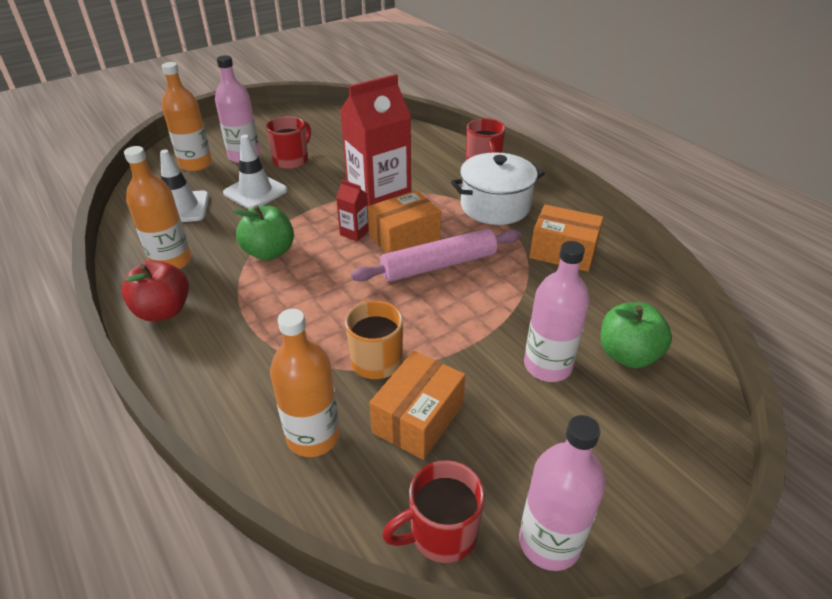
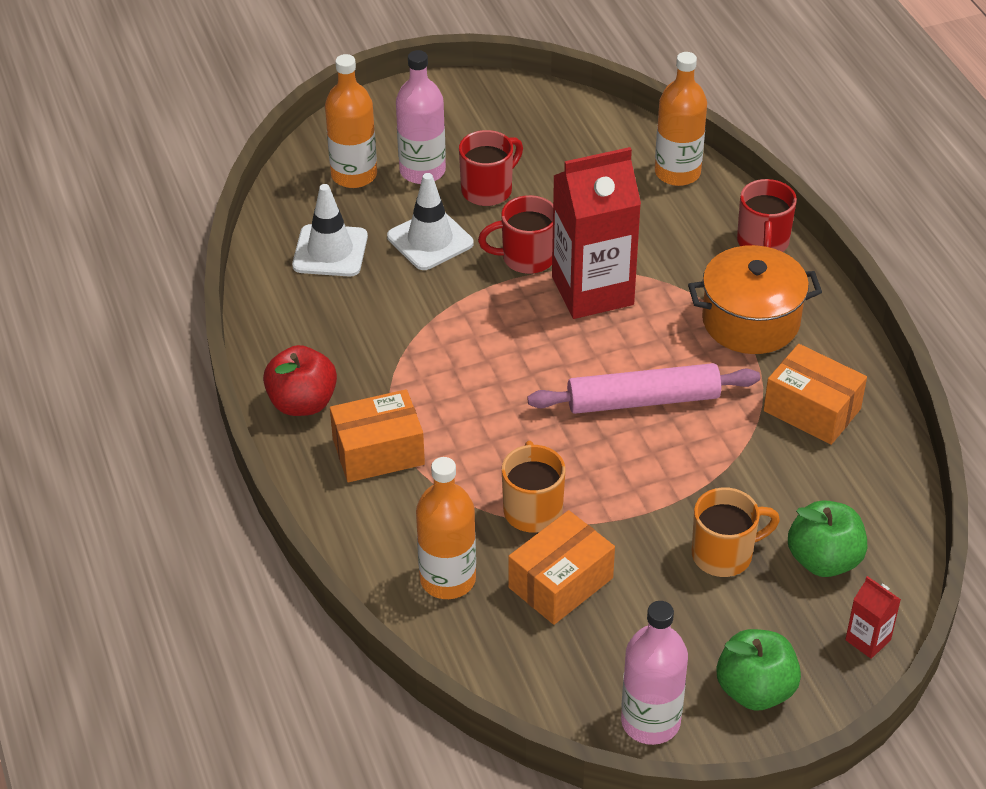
camera: 15 degrees right, 5 degrees up
(171, 261) = (314, 335): orange bottle -> orange bottle (677, 173)
(269, 252) = (435, 342): green apple -> green apple (755, 690)
(354, 233) = (548, 332): red carton -> red carton (868, 640)
(404, 237) = (611, 350): orange box -> orange box (378, 451)
(441, 533) = (550, 693): red mug -> red mug (526, 258)
(495, 206) = (750, 321): white pot -> orange pot
(547, 366) = (724, 554): pink bottle -> orange mug

